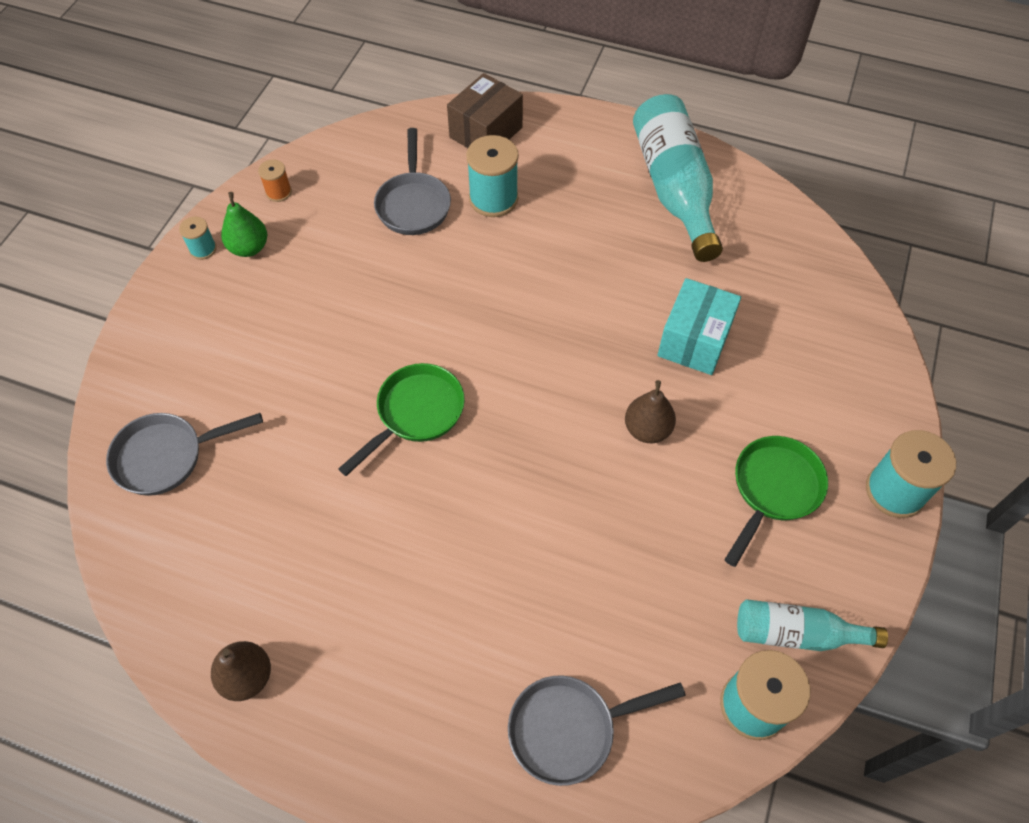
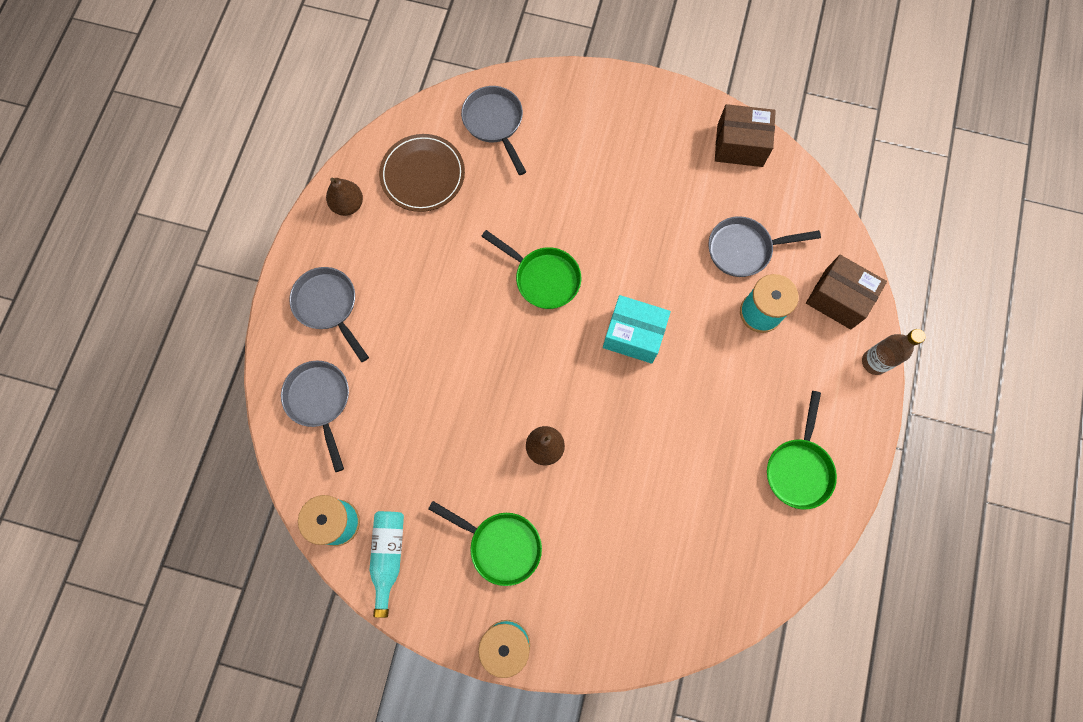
camera: 85 degrees right, 15 degrees up
(203, 249) = (674, 104): turquoise spool -> none
(223, 560) = (422, 175): none -> brown plate
(249, 248) = (680, 136): green pear -> none
(278, 192) = (739, 145): orange spool -> brown box
(415, 712) = (328, 306): none -> grey pan
(560, 114) = (874, 362): none -> brown bottle
(674, 189) = (799, 468): turquoise bottle -> green pan
(694, 340) = (632, 485): turquoise box -> turquoise box (633, 335)

